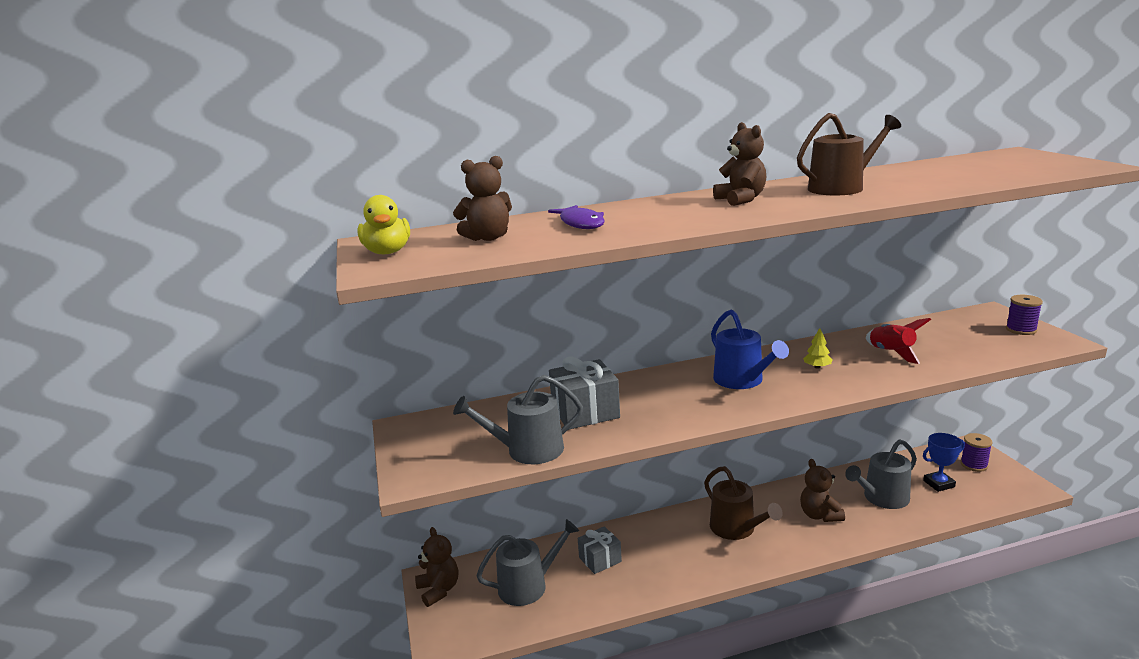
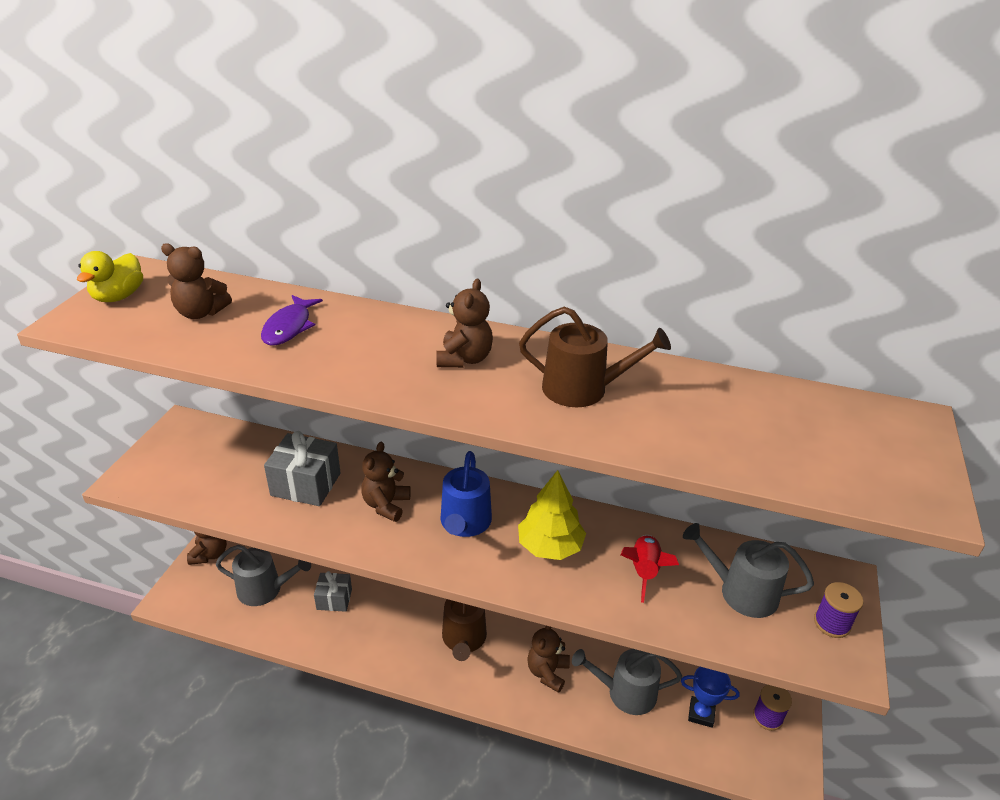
camera: 30 degrees right, 15 degrees up
(528, 450) = (220, 500): grey watering can -> grey watering can (741, 592)
(669, 396) = (386, 505): none -> brown teddy bear
(817, 367) = (550, 546): yellow tree -> yellow tree, size x2.15

